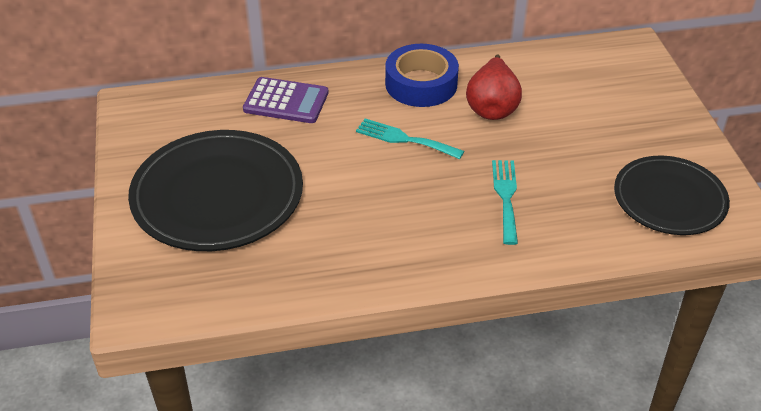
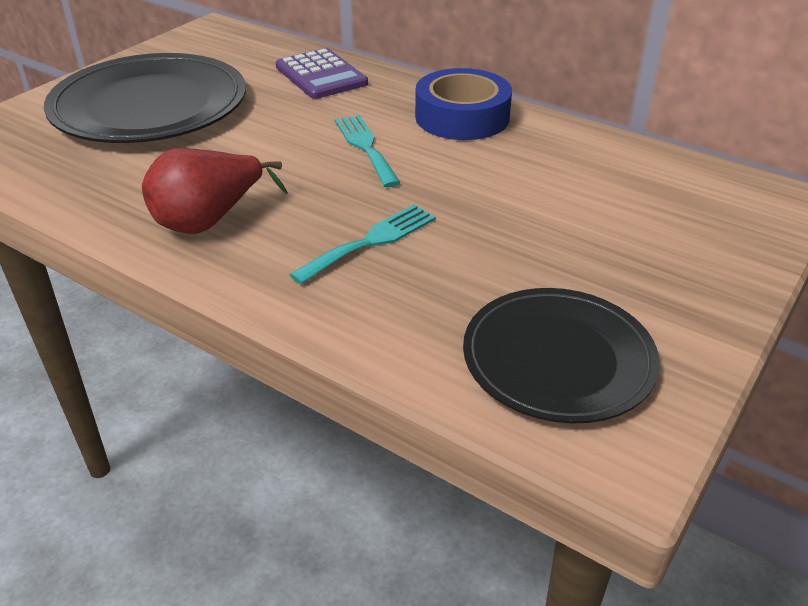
camera: 45 degrees right, 5 degrees down
(492, 107) = (499, 166): red pear -> red pear (209, 221)

